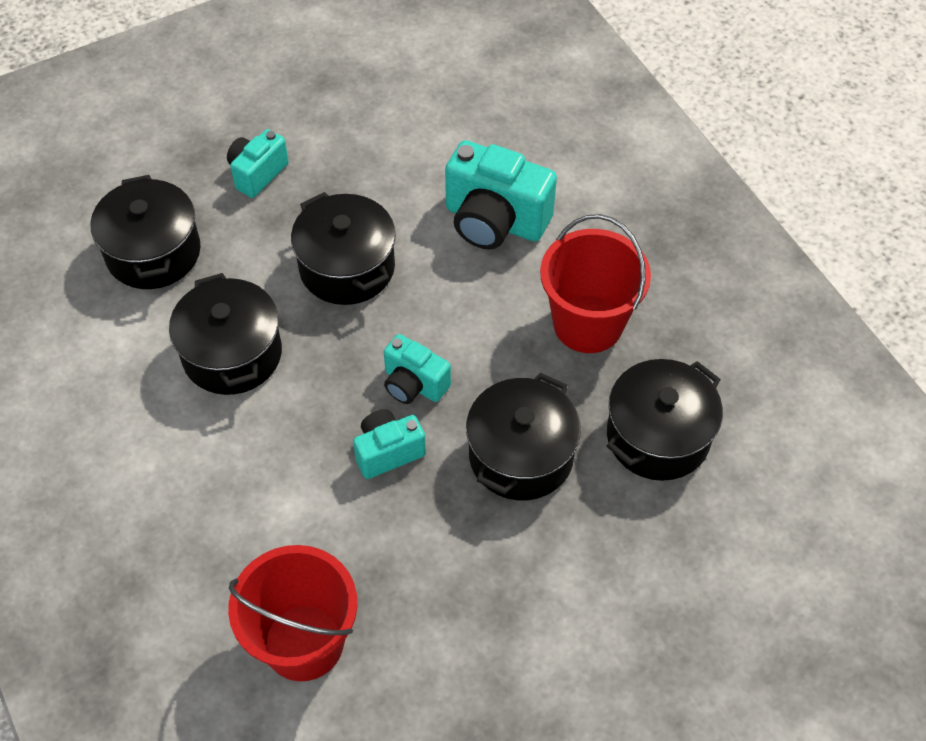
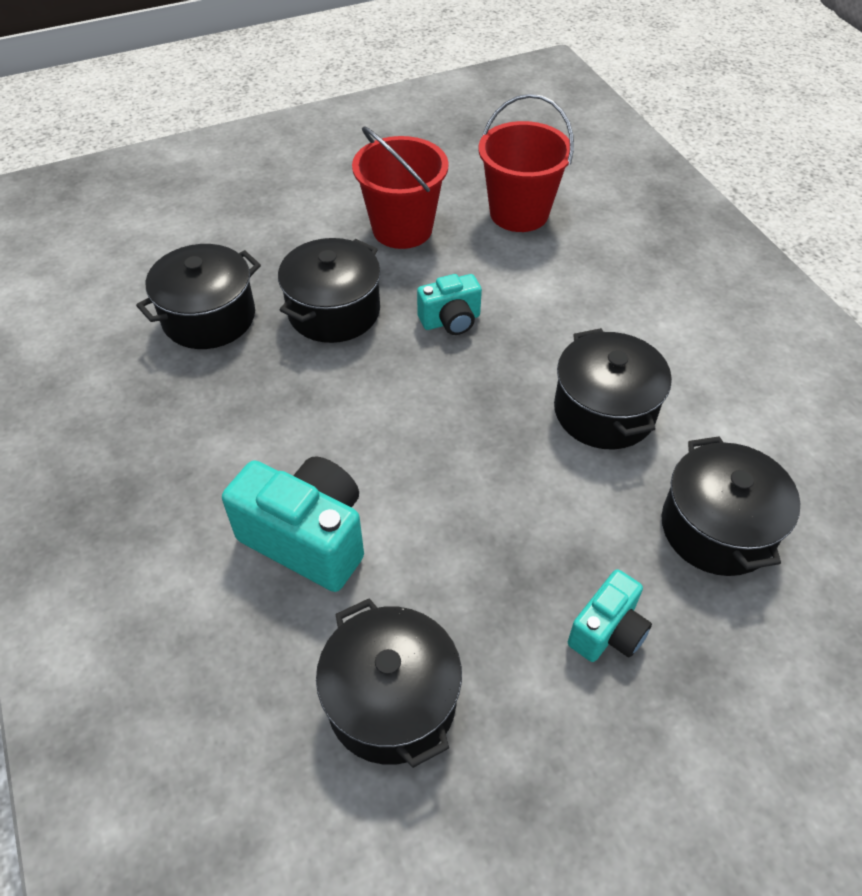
camera: 175 degrees left, 5 degrees down
(347, 267) = (487, 493): black pot -> black pot (391, 701)
(414, 384) = (422, 372): turquoise camera -> none
(588, 324) = (237, 415): red bucket -> red bucket (402, 229)

